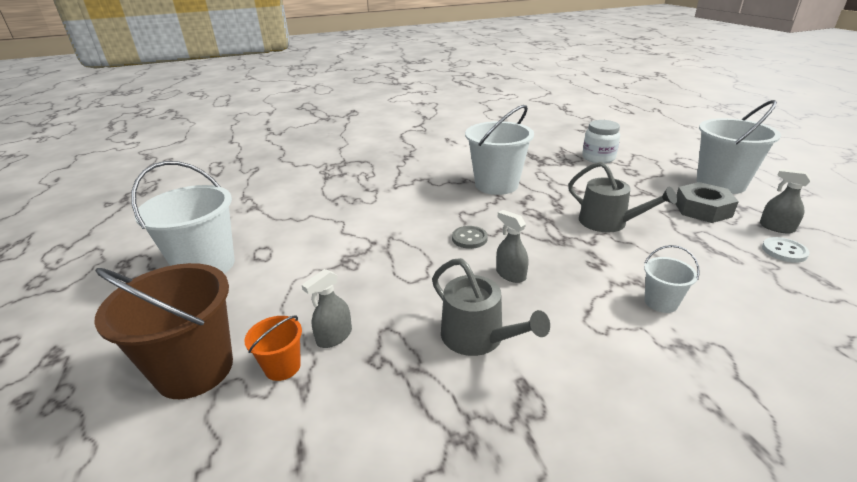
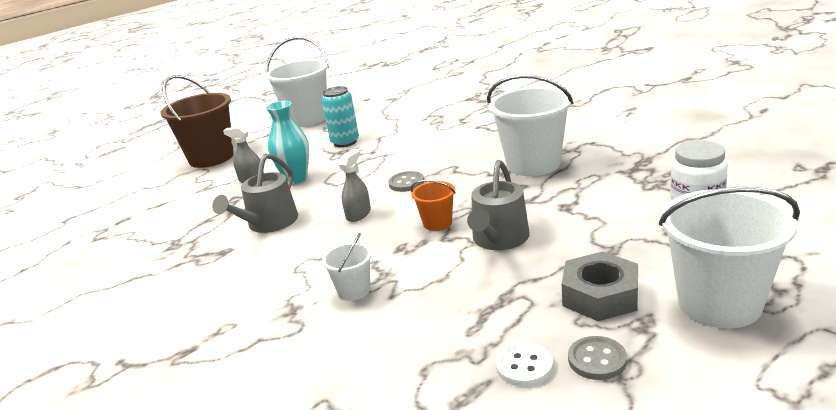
camera: 70 degrees right, 5 degrees down
(282, 367) = (220, 177): orange bucket -> orange bucket (437, 223)
(323, 253) = (345, 142): none -> turquoise can
(378, 300) = (296, 179): none -> turquoise vase
(776, 227) = (597, 360): grey spray bottle -> grey button

